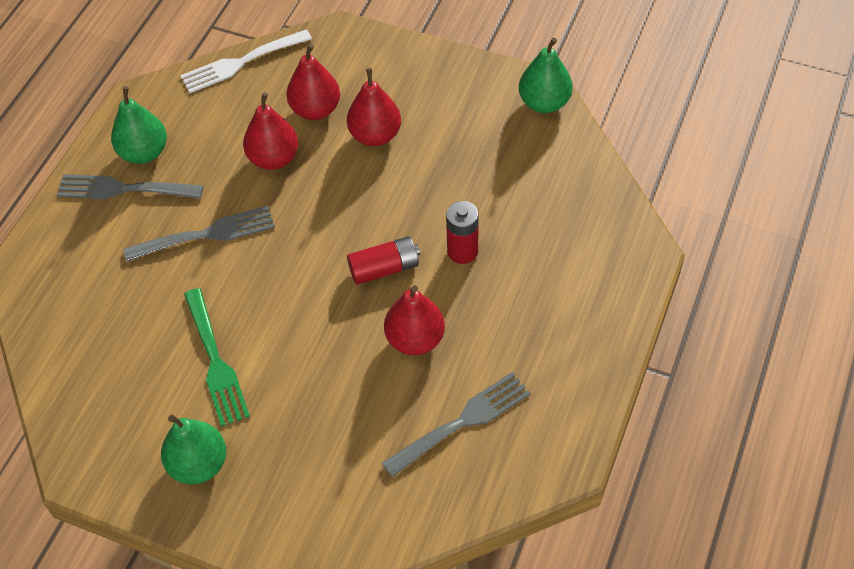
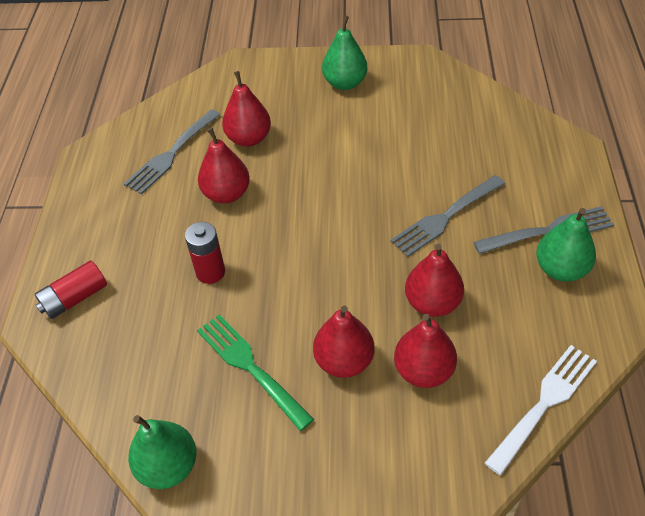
camera: 160 degrees right, 5 degrees down
(215, 361) = (373, 137): green fork -> green fork (250, 367)
(360, 413) = (249, 138): none -> red pear
(384, 268) = (275, 237): red battery -> red battery (75, 298)

